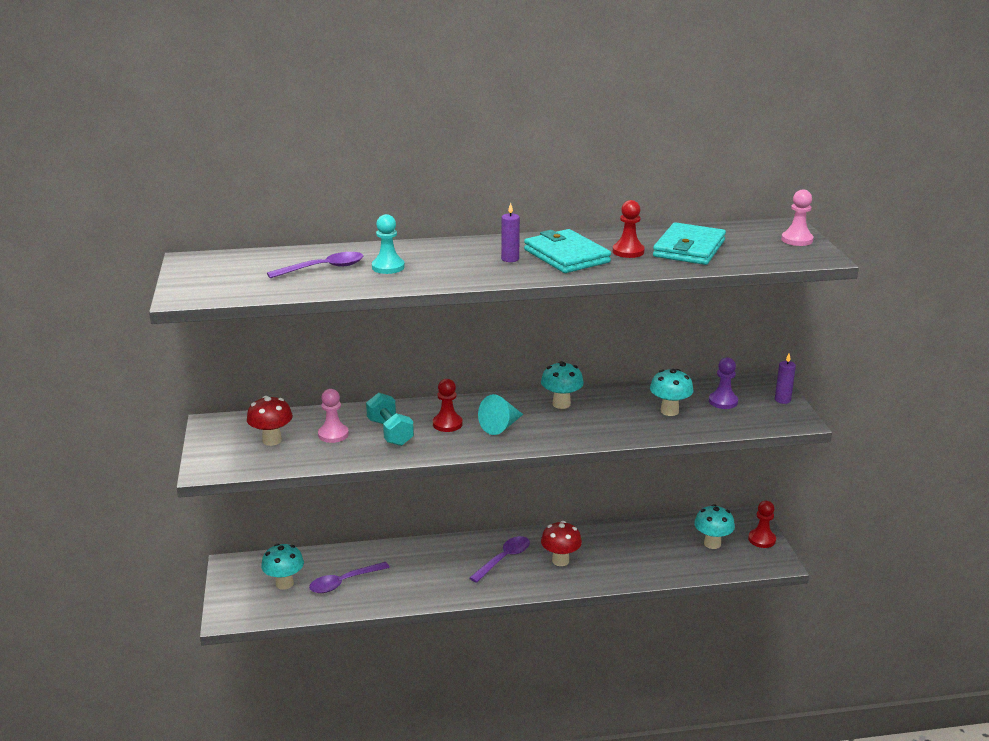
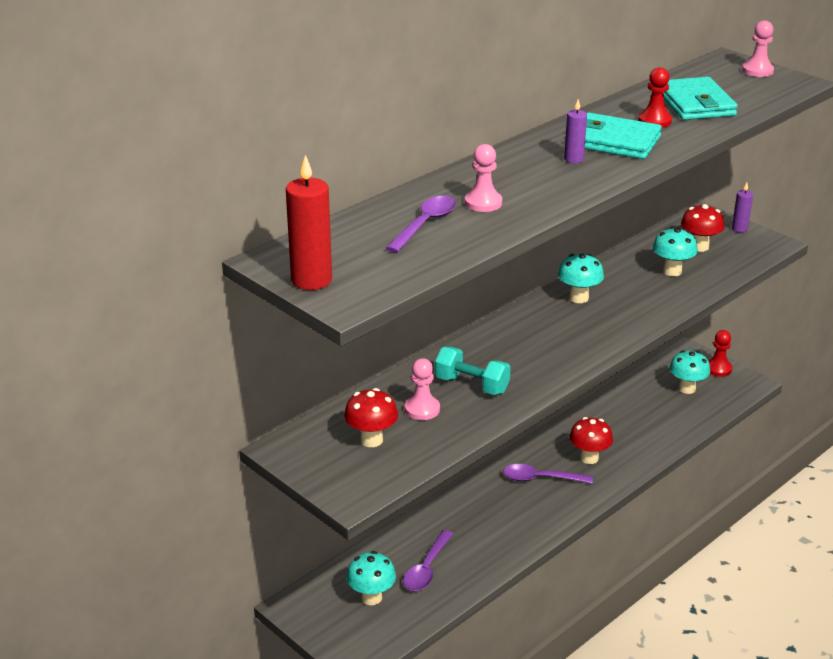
camera: 35 degrees left, 5 degrees up
(190, 278) = (311, 280): none -> red candle
(388, 267) = (483, 203): turquoise pawn -> pink pawn
(447, 424) = (510, 356): red pawn -> none
(501, 426) = (559, 339): turquoise cone -> none
(504, 559) = (541, 478): purple spoon -> purple spoon turned 90 degrees counterclockwise
(723, 401) = (699, 247): purple pawn -> red mushroom

